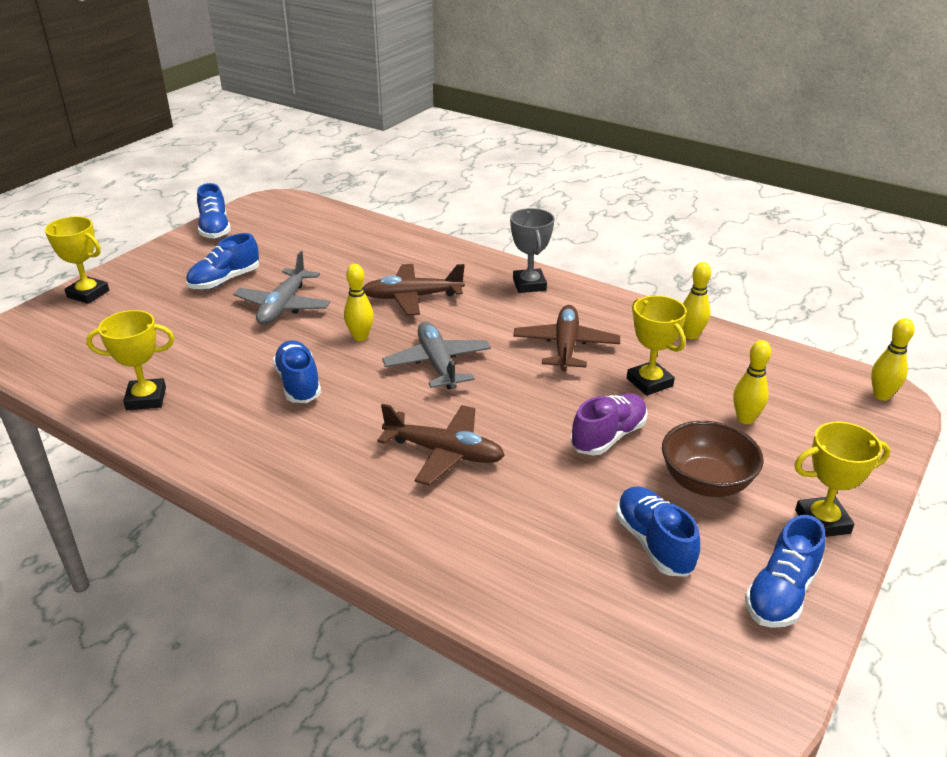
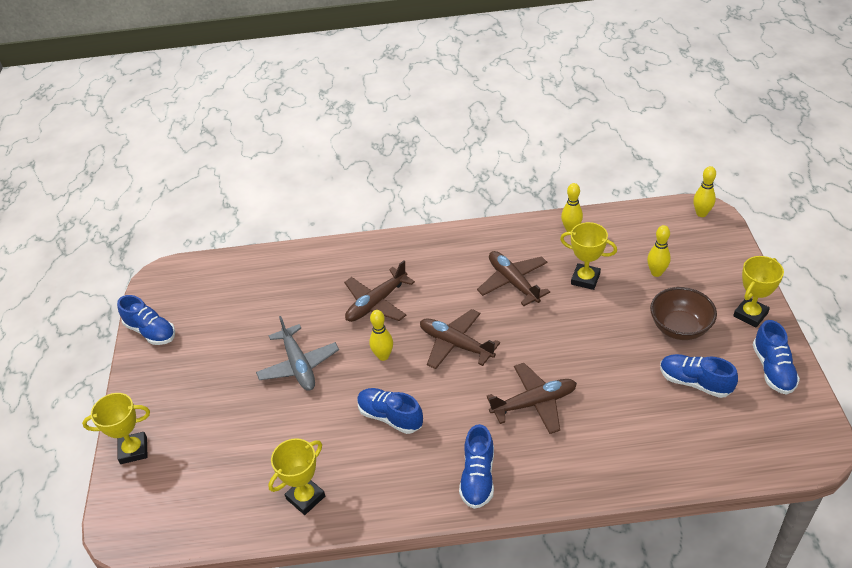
camera: 35 degrees left, 10 degrees up
(225, 280) = (225, 371): blue shoe -> blue shoe (478, 477)
(437, 364) = (455, 344): grey plane -> brown plane
(529, 285) = (438, 247): grey trophy -> none
(608, 436) = (604, 331): purple shoe -> none

